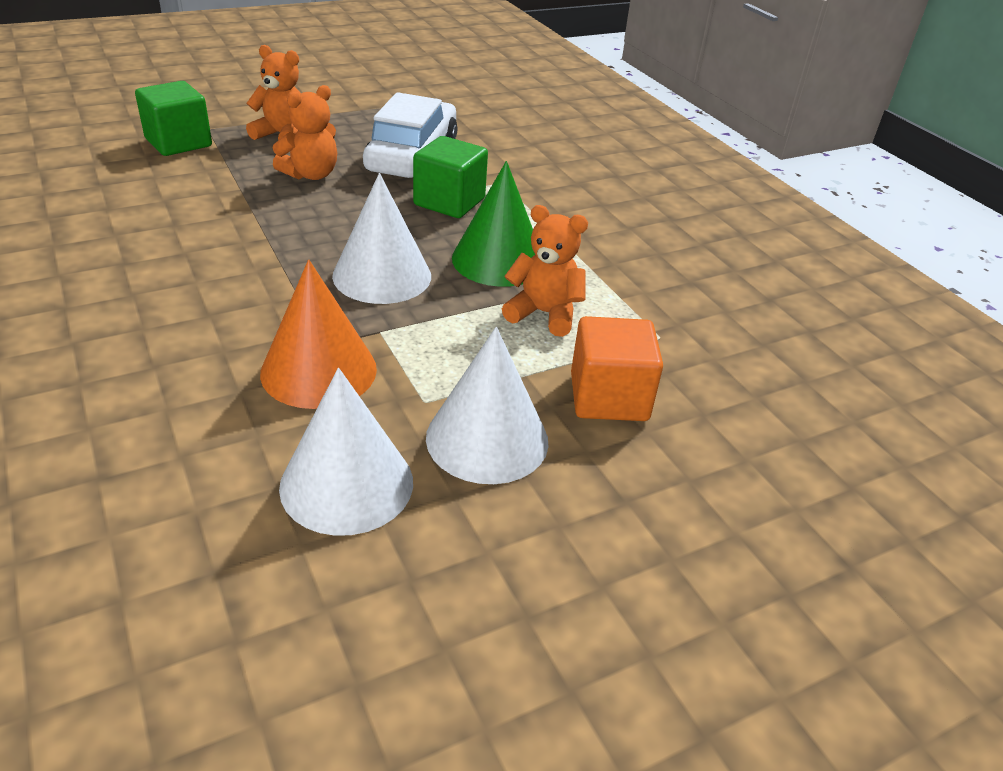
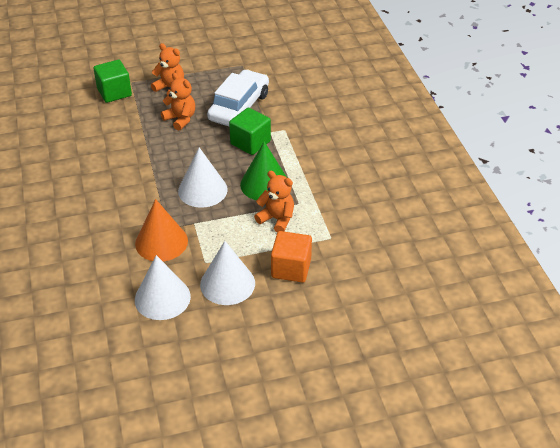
camera: 15 degrees right, 5 degrees up
(311, 174) = (180, 119): orange teddy bear -> orange teddy bear turned 105 degrees counterclockwise

